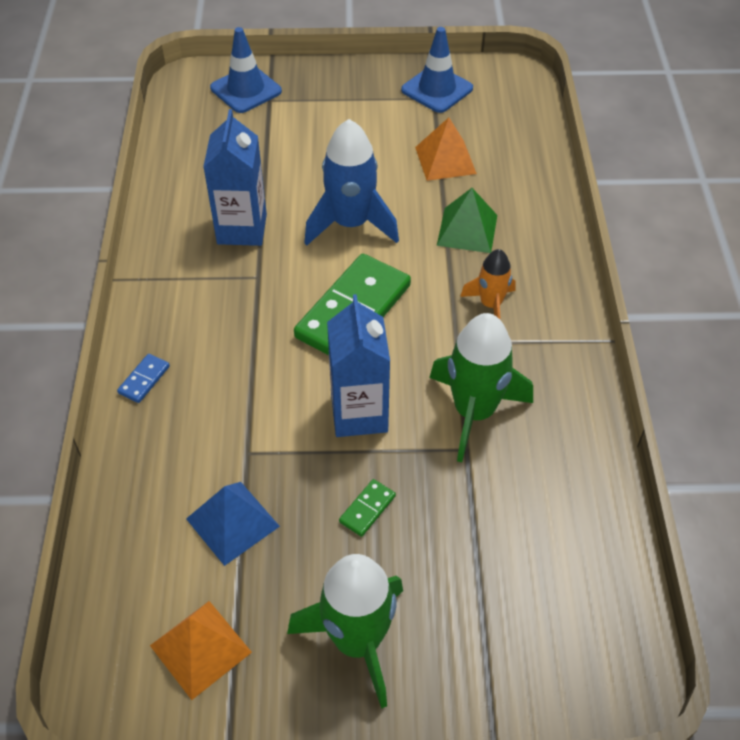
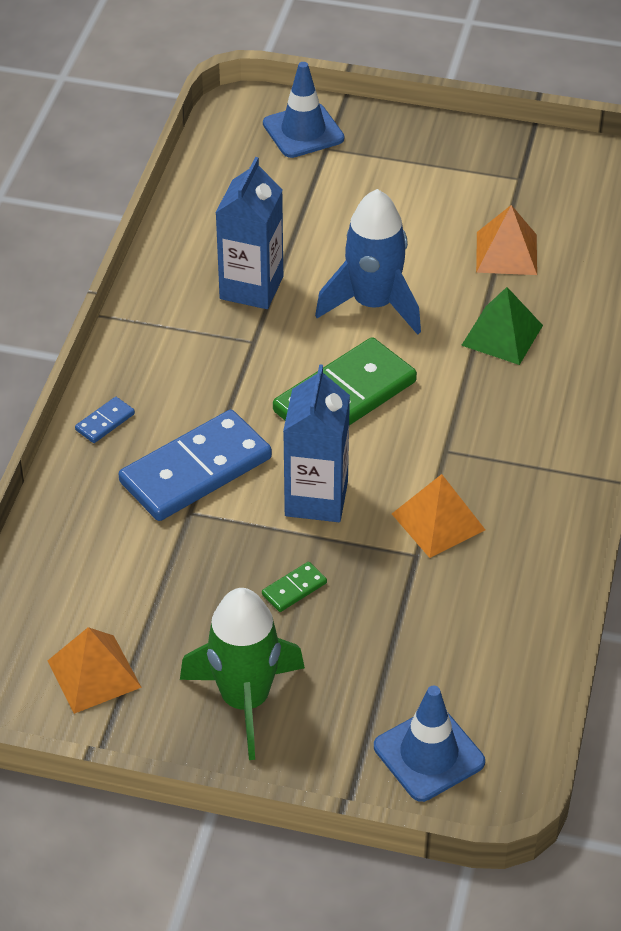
camera: 15 degrees right, 5 degrees down
(233, 522) = (156, 572): blue pyramid -> none
(241, 409) = (195, 470): none -> blue domino
(437, 89) = (527, 169): blue traffic cone -> blue traffic cone (429, 754)
(474, 412) = (438, 521): green rocket -> orange pyramid
(490, 304) = (498, 419): orange rocket -> none

